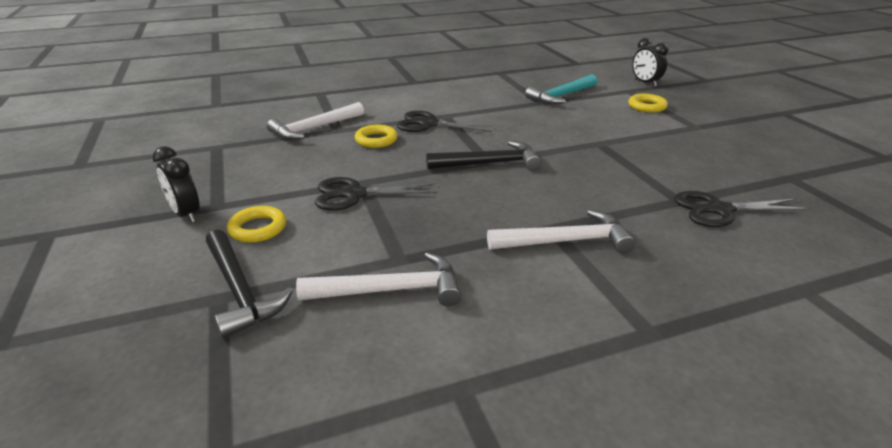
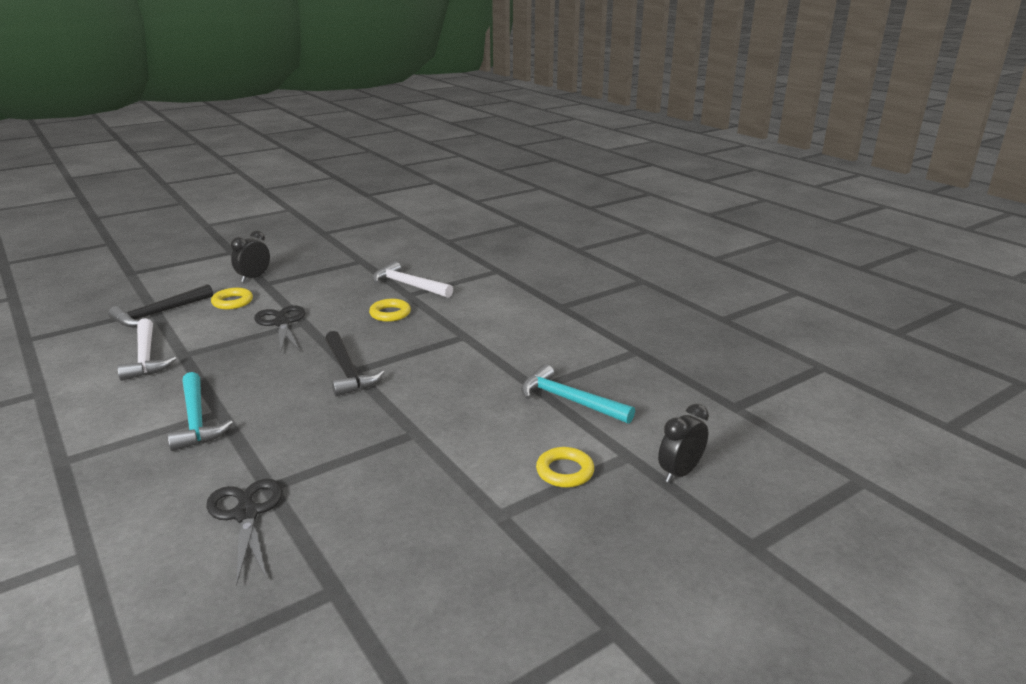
camera: 75 degrees right, 5 degrees down
(429, 124) = (436, 331): black scissors -> none
(566, 241) = (196, 420): white hammer -> turquoise hammer

